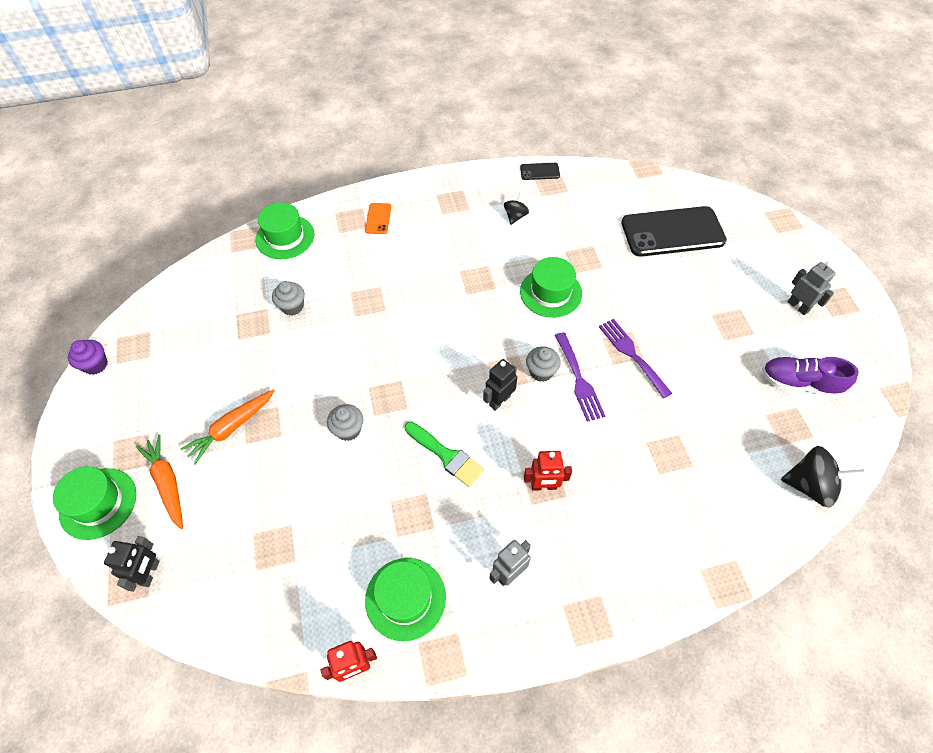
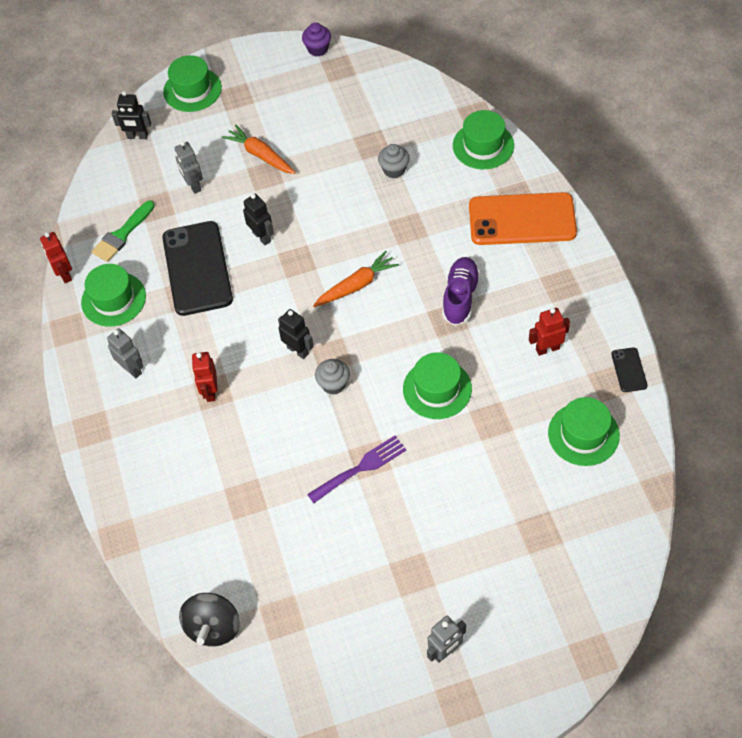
camera: 90 degrees right, 0 degrees up
(167, 483) = (209, 126): orange carrot -> orange carrot (356, 285)
(254, 502) = (193, 185): none -> grey robot
(348, 430) = (262, 237): grey cupcake -> black robot
(378, 218) = (522, 219): orange phone -> orange phone, size x2.32
(446, 455) = (238, 313): green brush -> green brush (122, 235)
(515, 216) = (547, 348): black spinning top -> red robot
(579, 380) = (326, 418): purple fork -> none
(597, 204) = (583, 434): none -> green hat
(672, 232) = (548, 517): black phone -> black phone (197, 268)
(799, 383) = (335, 636): purple shoe -> purple shoe (460, 297)

